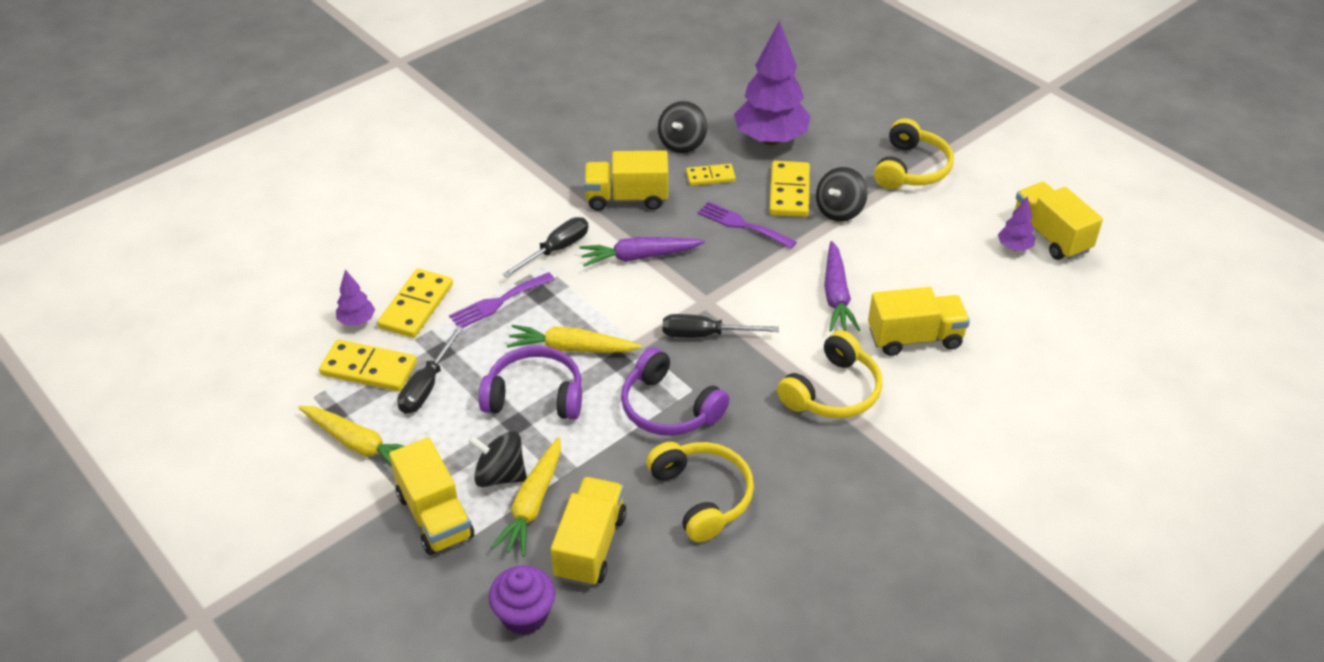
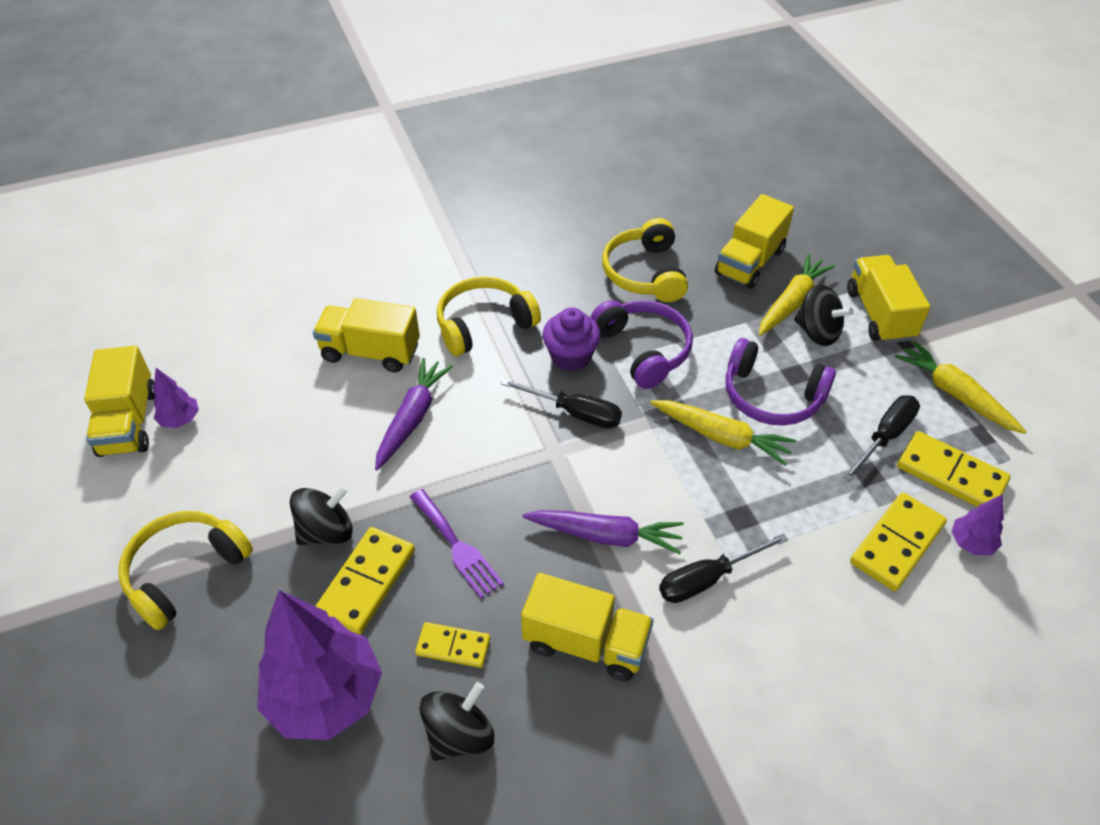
camera: 160 degrees left, 5 degrees up
(498, 302) = (794, 520): purple fork -> none
(524, 615) = (811, 232): purple cupcake -> purple cupcake (570, 357)

